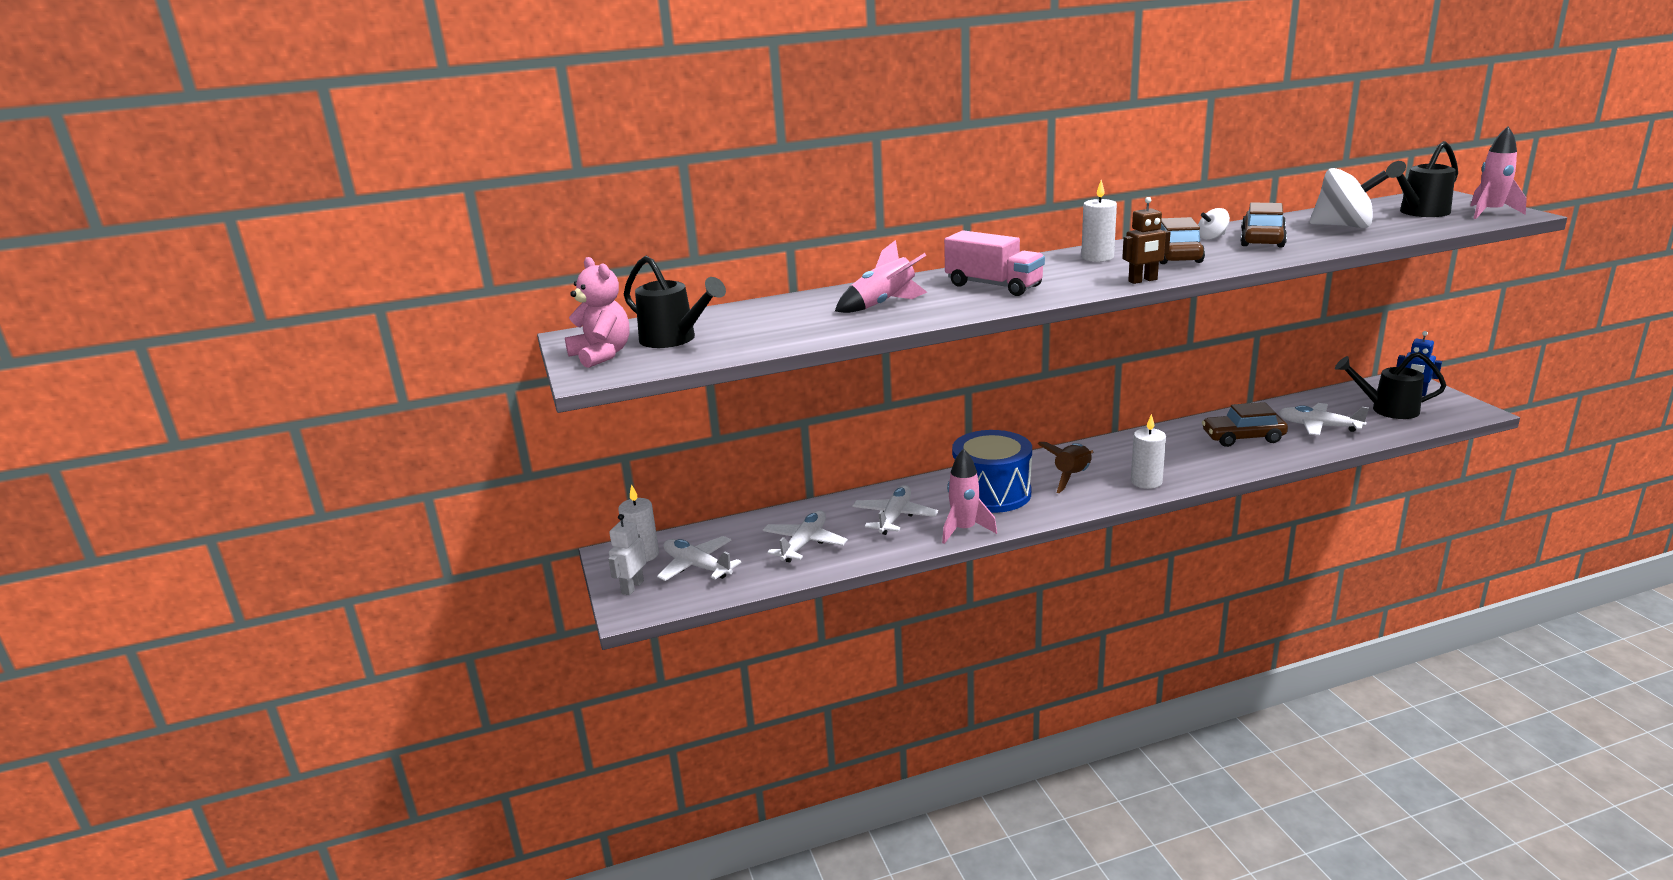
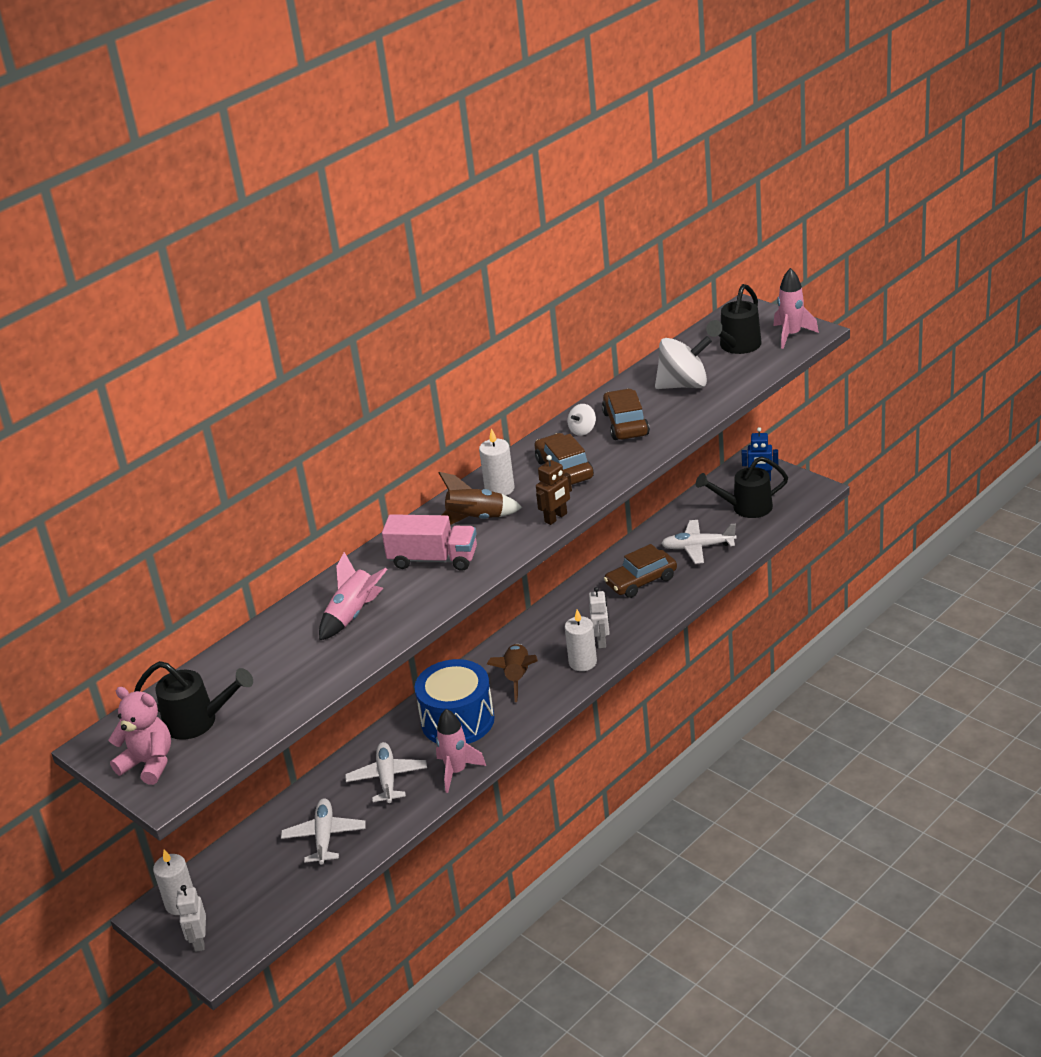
camera: 25 degrees left, 10 degrees up
(697, 566) = (243, 897): white plane -> none
(1058, 270) = (476, 519): none -> brown rocket
(1176, 471) = (601, 641): none -> white robot

